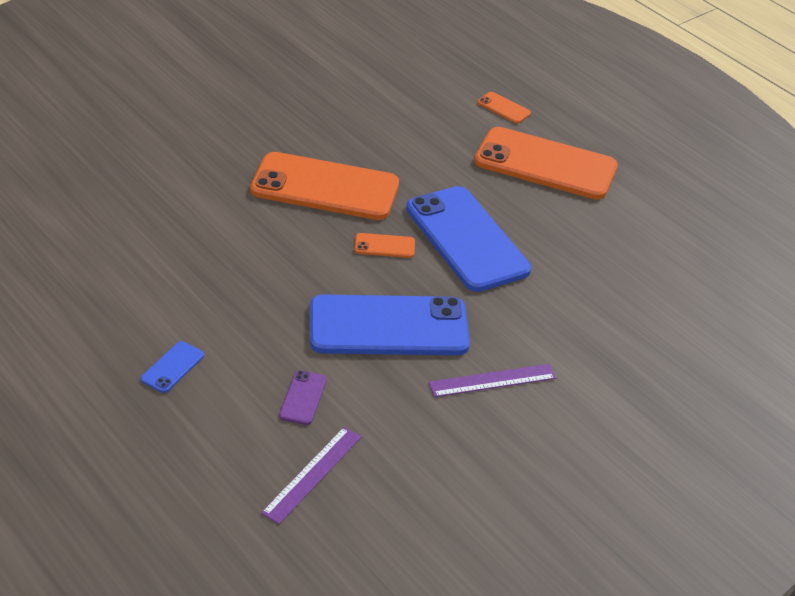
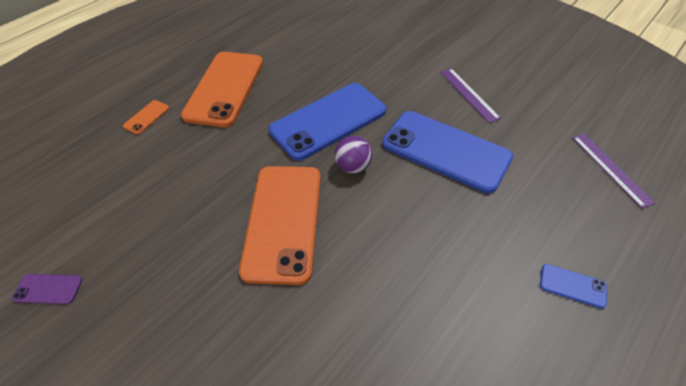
camera: 95 degrees left, 10 degrees up
(303, 398) = (546, 187): purple phone -> purple phone (48, 289)
(312, 474) = (611, 168): purple ruler -> purple ruler turned 45 degrees clockwise
(384, 246) = (353, 167): orange phone -> purple ball
(388, 327) = (445, 151): blue phone -> blue phone turned 45 degrees counterclockwise

